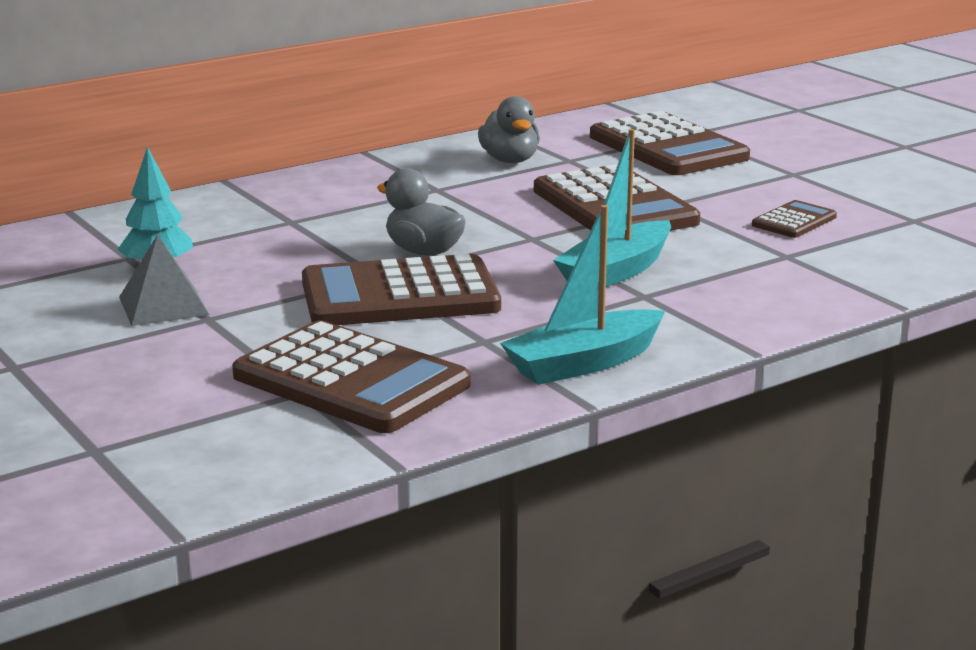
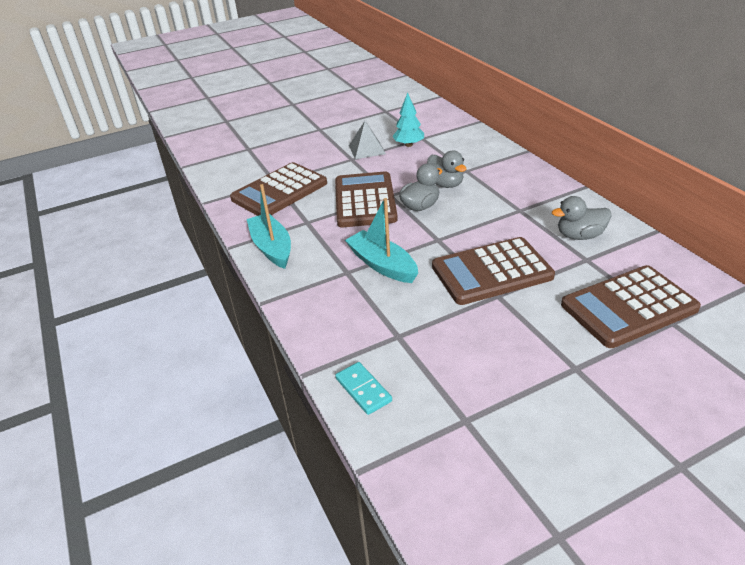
camera: 100 degrees right, 15 degrees up
(342, 235) = (445, 184): none -> grey duck
(794, 221) = (463, 350): brown calculator -> none
(904, 270) = (363, 390): none -> turquoise domino

